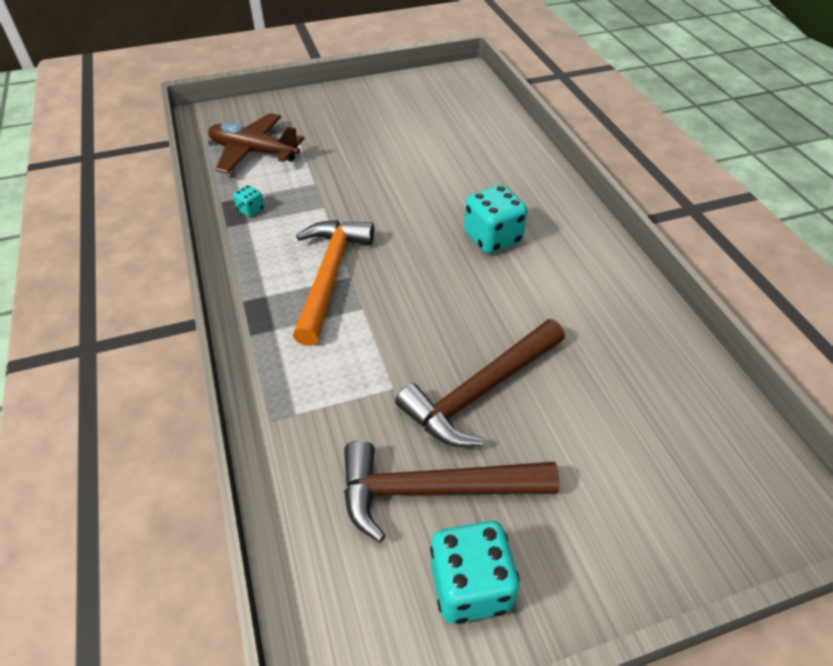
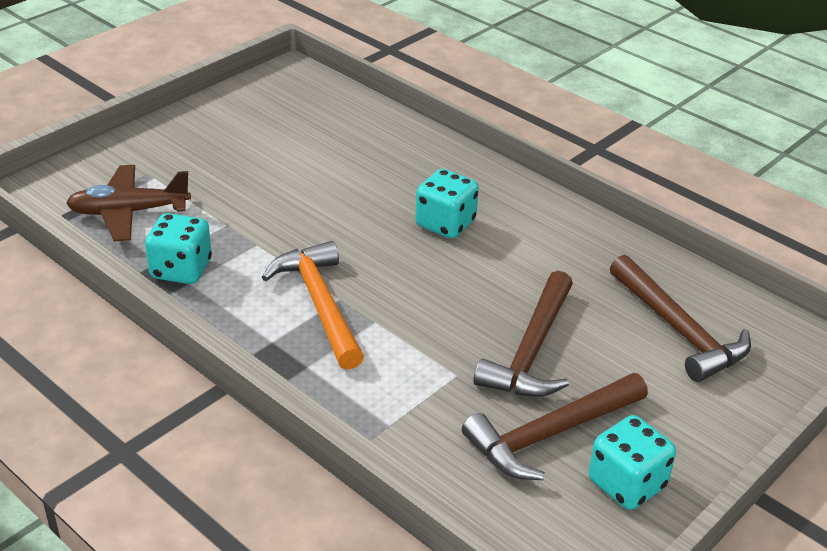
camera: 30 degrees left, 10 degrees down
(251, 210) = (181, 270): turquoise dice -> turquoise dice, size x2.08
(650, 428) = (679, 330): none -> brown hammer

